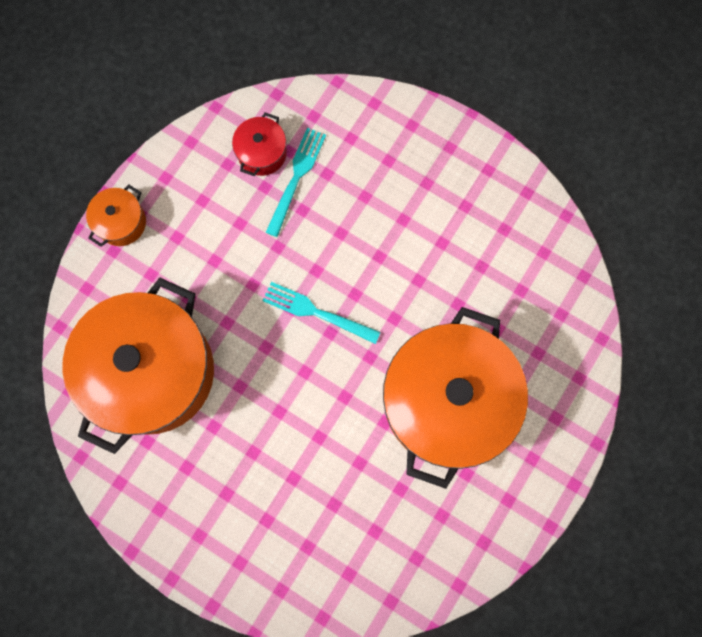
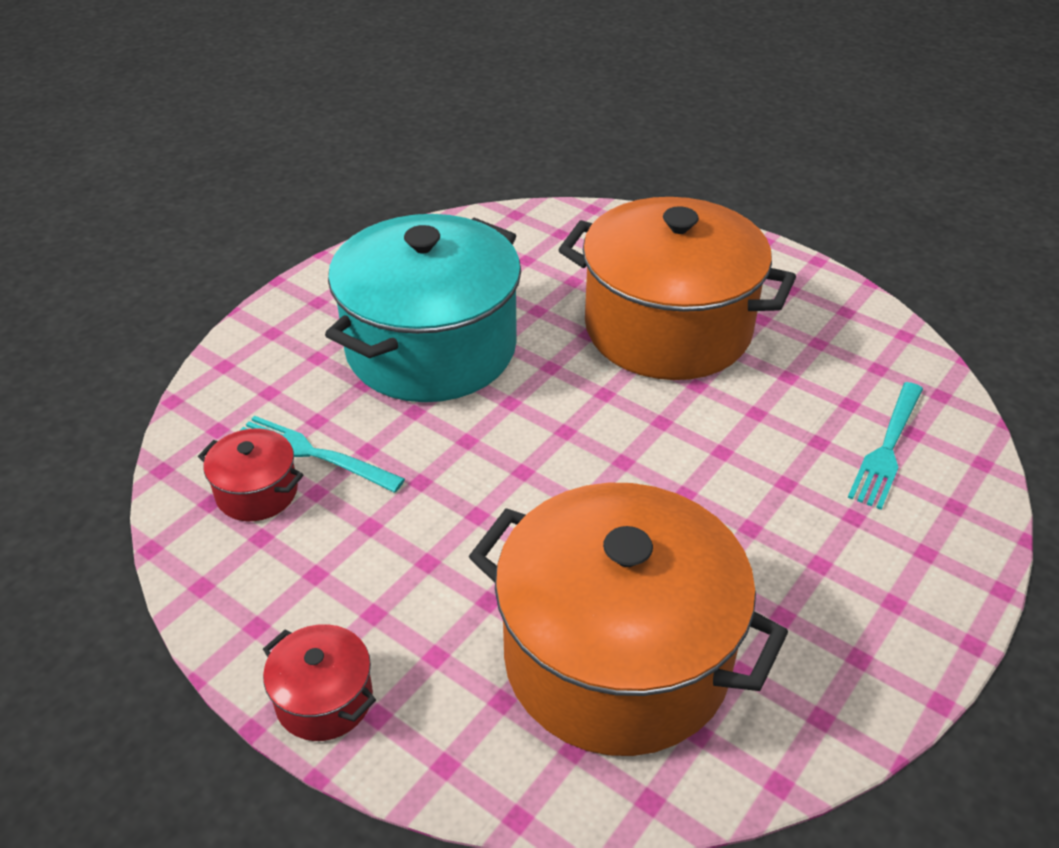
camera: 85 degrees left, 35 degrees down
(121, 222) = (324, 699): orange pot -> red pot
(317, 312) = (533, 443): turquoise fork -> turquoise fork (887, 448)
(406, 234) = (431, 348): none -> turquoise pot

